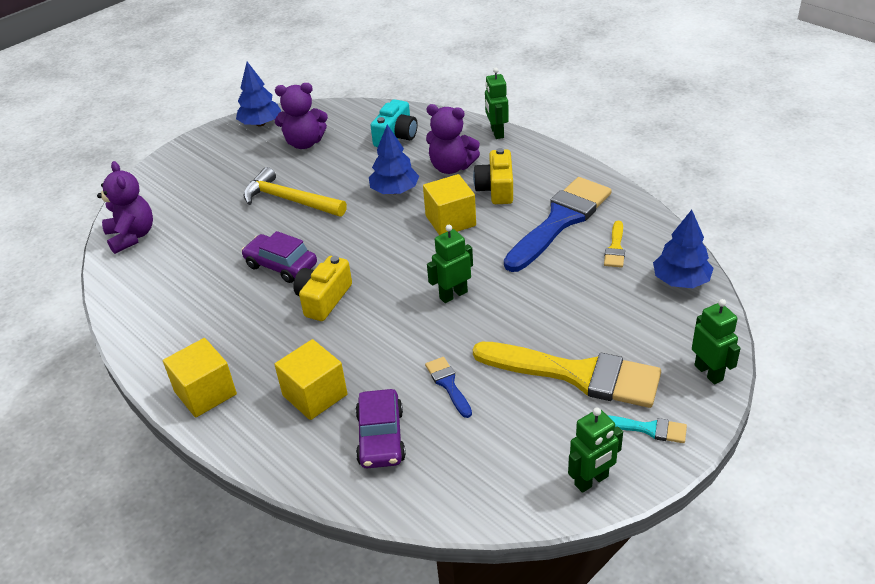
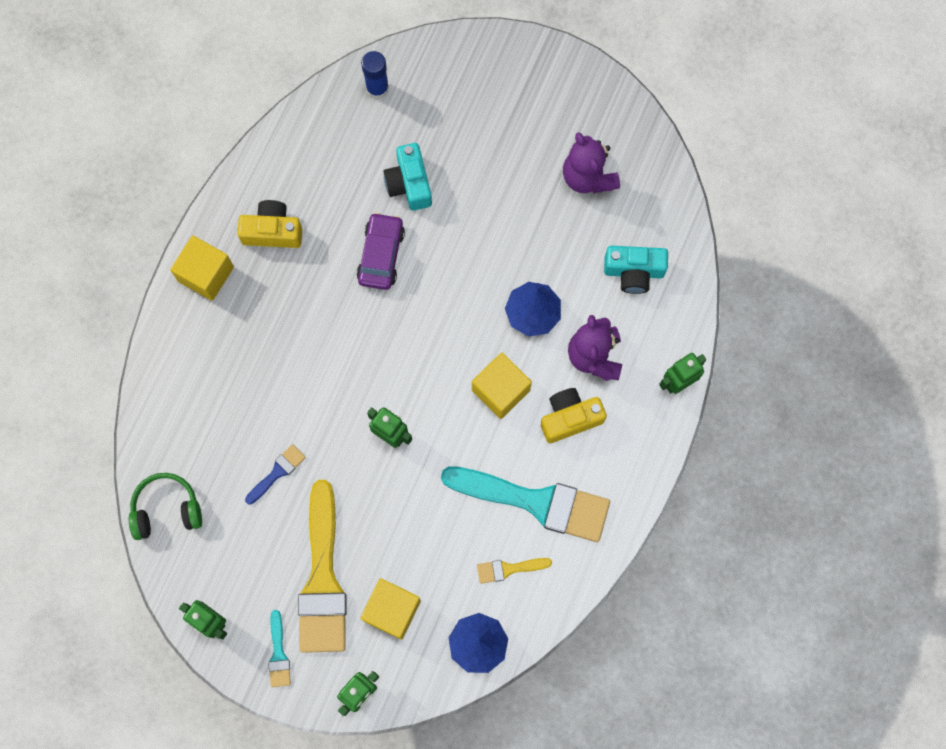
camera: 65 degrees right, 35 degrees up
(132, 236) = (377, 88): purple teddy bear -> blue glue stick
(231, 235) = (409, 183): none -> turquoise camera
(260, 123) = (610, 108): blue tree -> none
(290, 200) = (483, 212): yellow hammer -> none
(315, 395) = (231, 366): yellow cube -> yellow cube (392, 610)
(323, 299) = (348, 317): yellow camera -> yellow camera (272, 231)
(381, 437) = (204, 440): purple car -> none
(442, 491) = (166, 509): none -> green headphones
(560, 221) = (536, 501): blue brush -> turquoise brush

